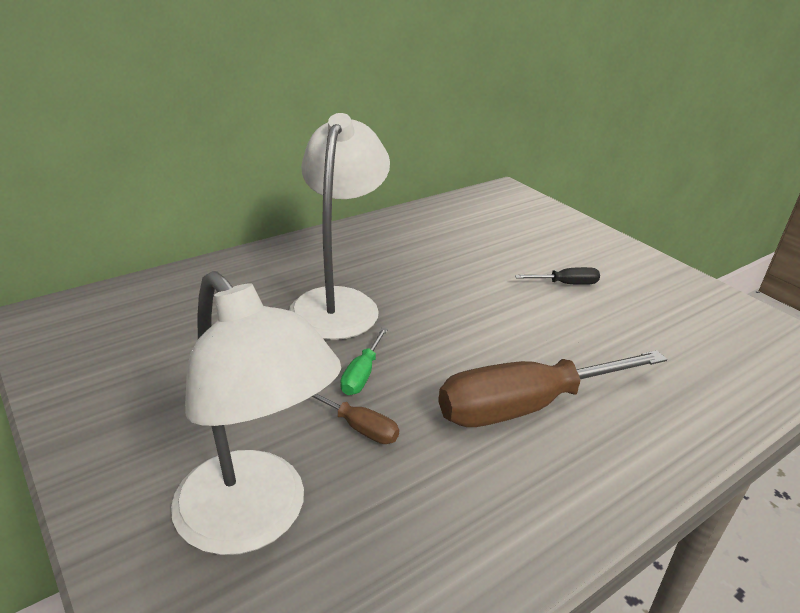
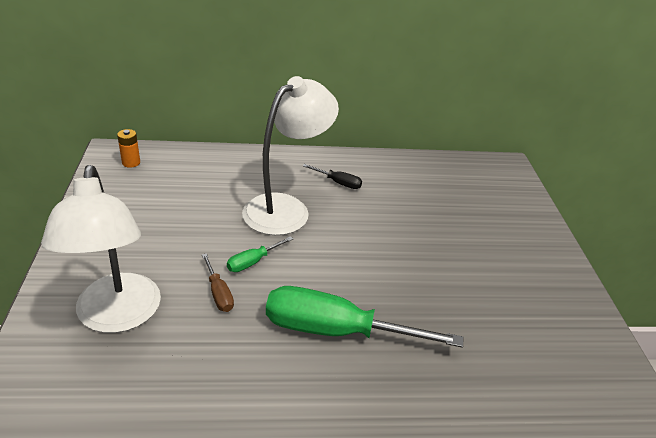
camera: 30 degrees right, 5 degrees up
(78, 321) = (131, 162): none -> orange battery
(527, 406) = (337, 331): brown screwdriver -> green screwdriver
(565, 284) = (468, 259): black screwdriver -> black screwdriver (338, 183)

